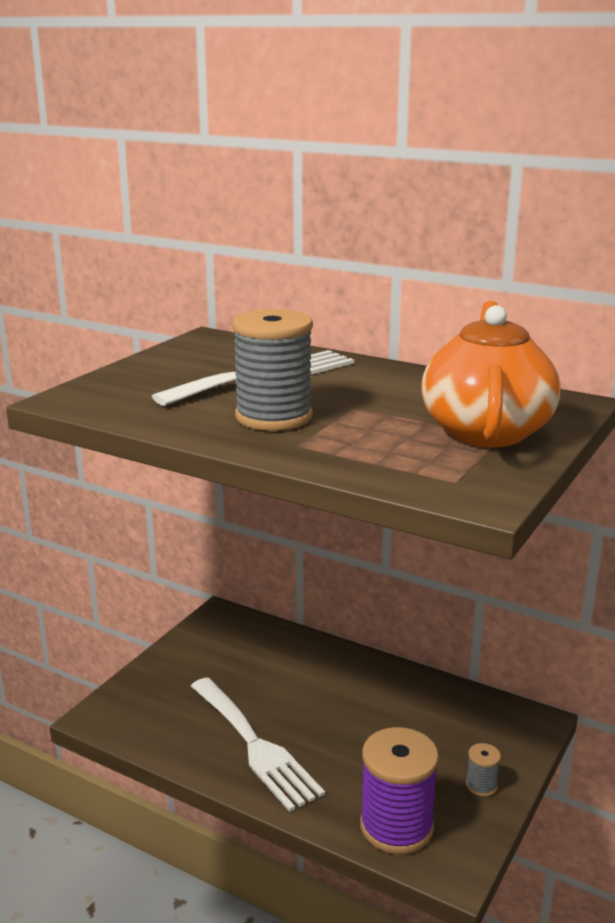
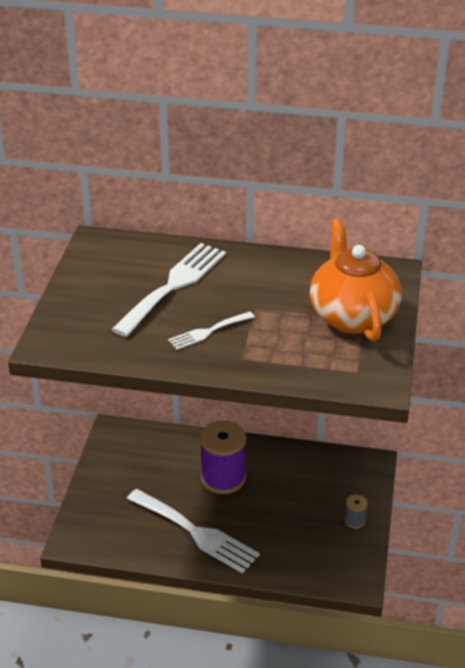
camera: 20 degrees left, 15 degrees up
(273, 417) = (208, 332): grey spool -> white fork
(396, 827) = (314, 564): purple spool -> purple spool (223, 478)

